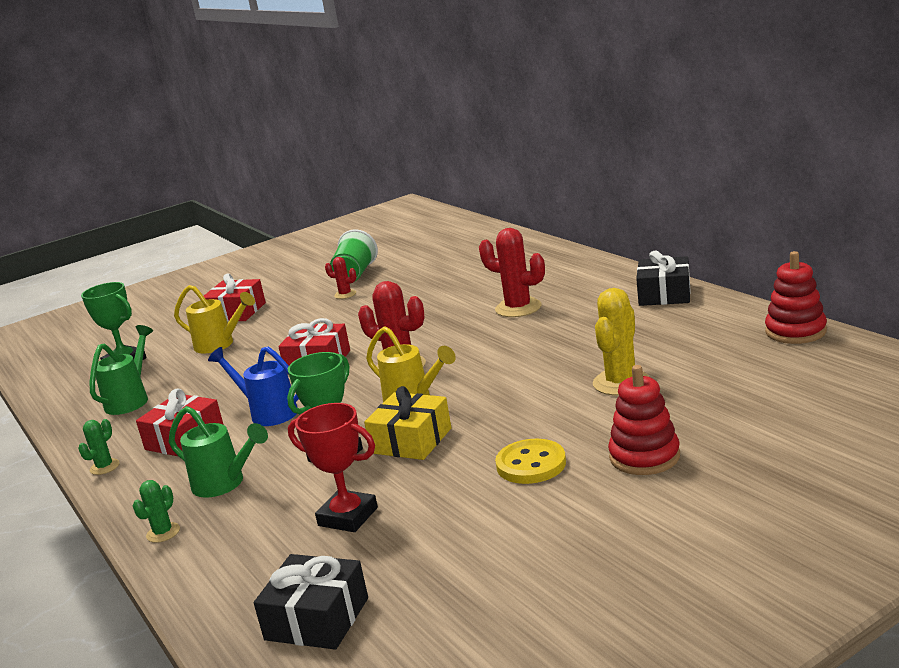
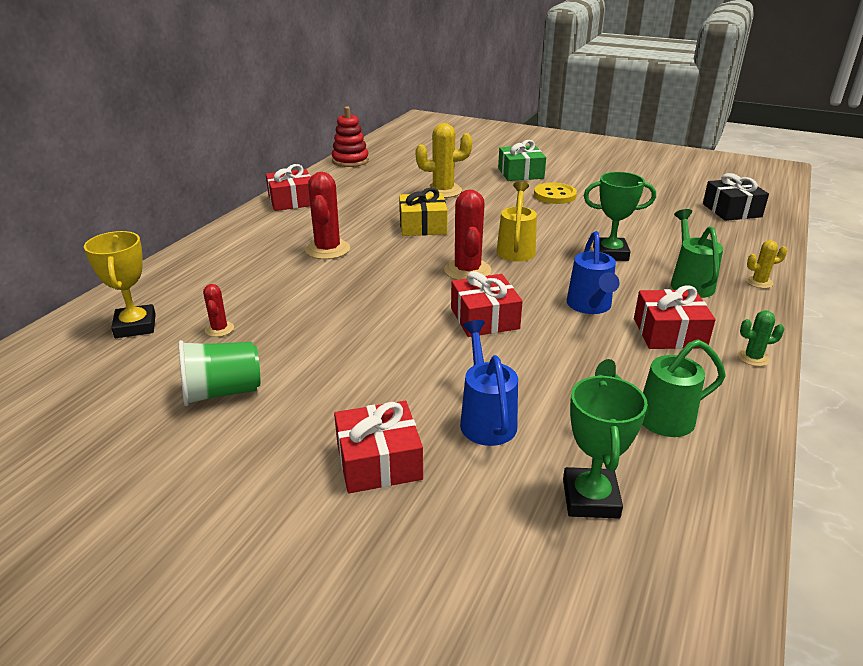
camera: 125 degrees left, 10 degrees up
(163, 533) = (759, 282): green cactus -> yellow cactus
(219, 344) = (486, 419): yellow watering can -> blue watering can
(345, 294) = (299, 372): red cactus -> red cactus (219, 329)
(348, 517) = (659, 228): red trophy -> none
(411, 441) = (566, 233): yellow gift -> yellow gift (422, 226)
(466, 248) = (135, 326): none -> yellow trophy
(644, 457) = (520, 173): red stacking toy -> green gift
(664, 294) = (292, 200): black gift -> red gift

